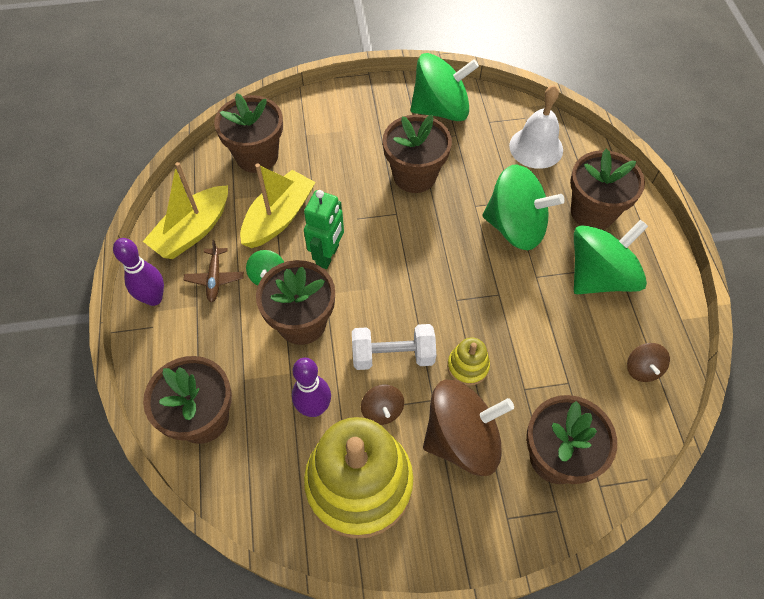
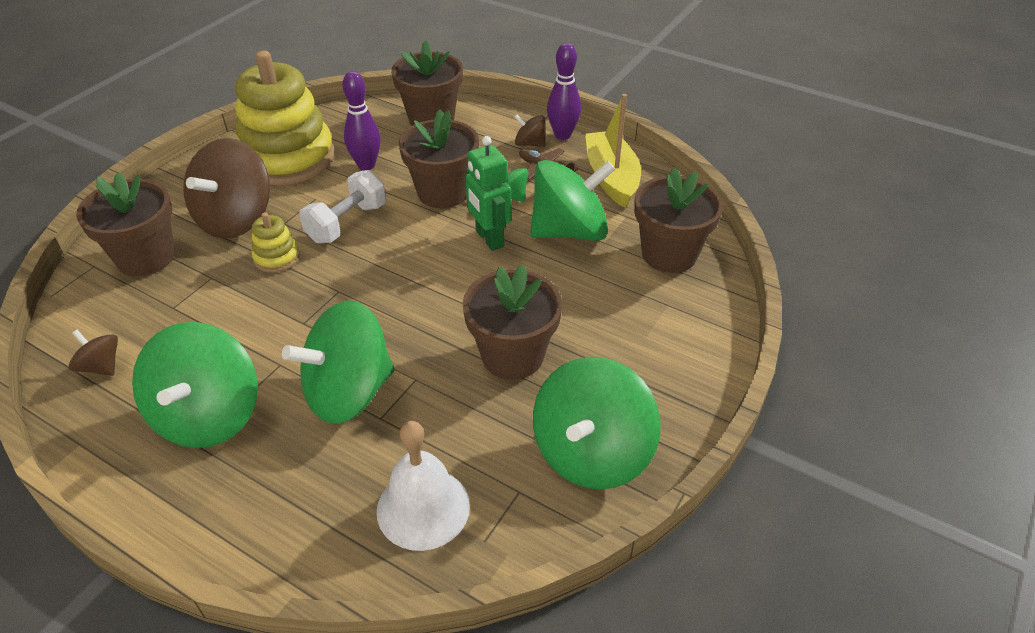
camera: 130 degrees right, 15 degrees down
(279, 217) = (569, 231): yellow boat -> green spinning top
(382, 410) = (316, 194): brown spinning top -> brown spinning top (529, 144)
(592, 212) = (273, 482): brown flower pot -> none

